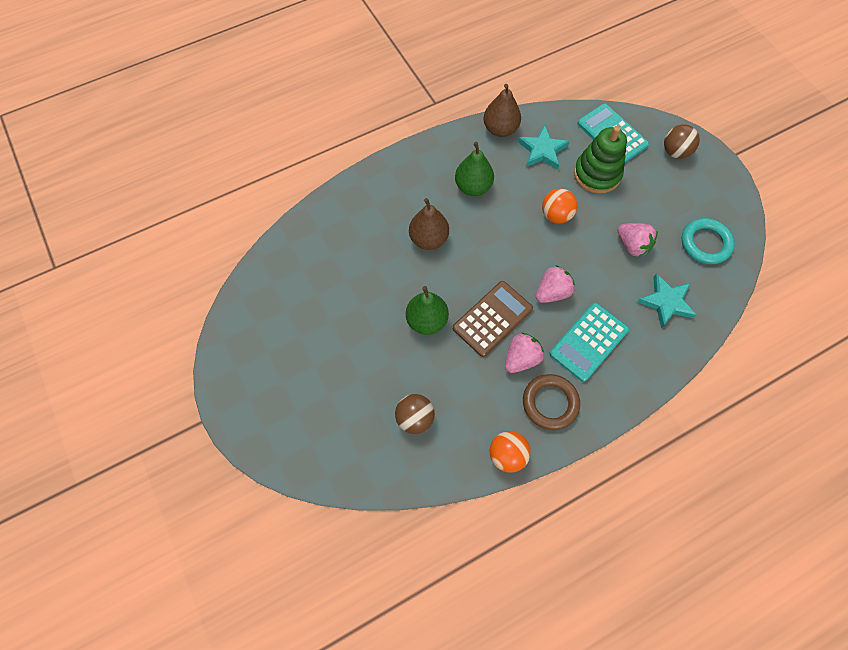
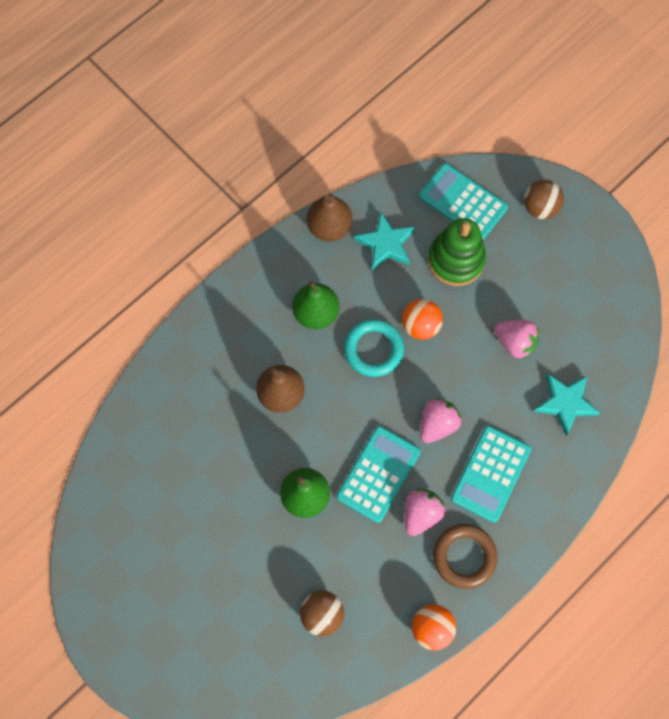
camera: 15 degrees left, 5 degrees up
(492, 318) = (378, 474): brown calculator -> turquoise calculator
(705, 243) = (595, 319): turquoise ring -> turquoise ring (373, 349)

